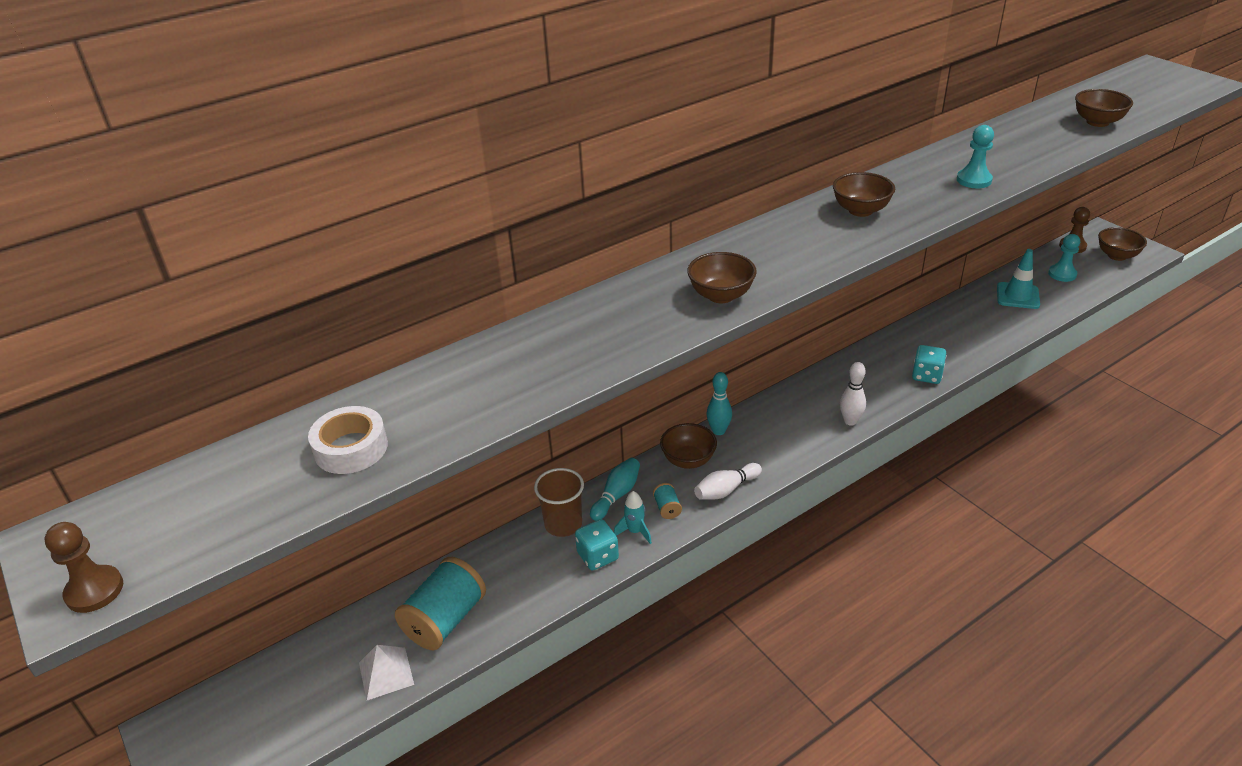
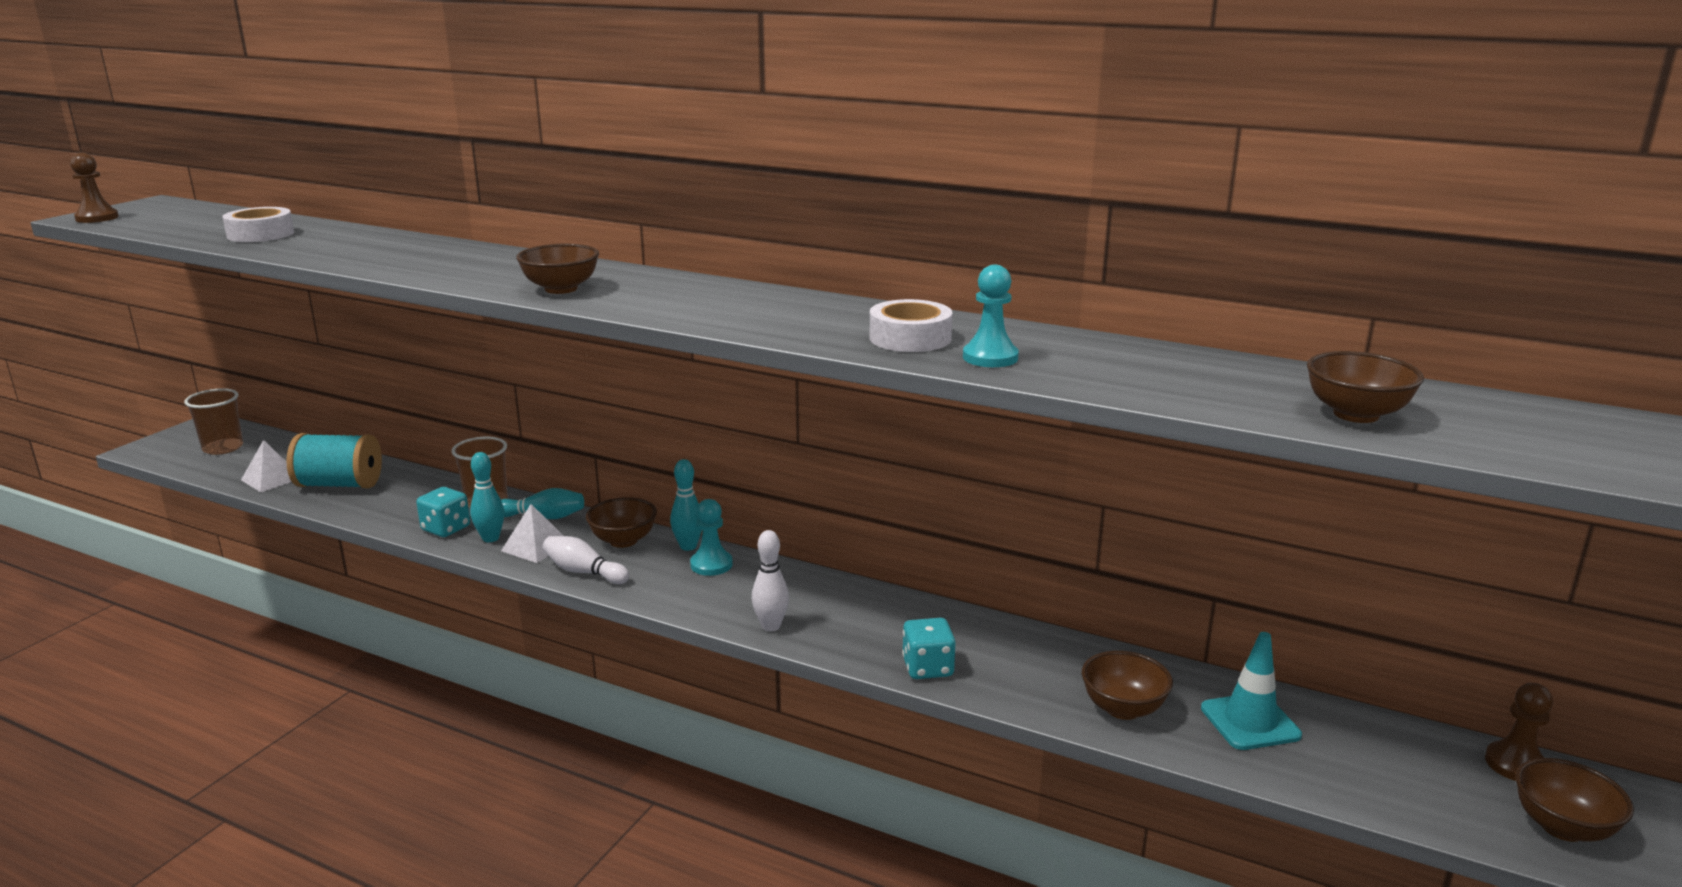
camera: 60 degrees right, 15 degrees down
(258, 714) = (223, 448): none -> brown cup
(635, 531) = (490, 538): turquoise rocket -> turquoise bowling pin
(667, 508) = (536, 546): turquoise spool -> white pyramid
(860, 210) = (821, 316): brown bowl -> brown bowl (1123, 708)
(924, 194) = (910, 338): none -> white tape
(1062, 274) = (1390, 763): turquoise pawn -> turquoise pawn (711, 565)

